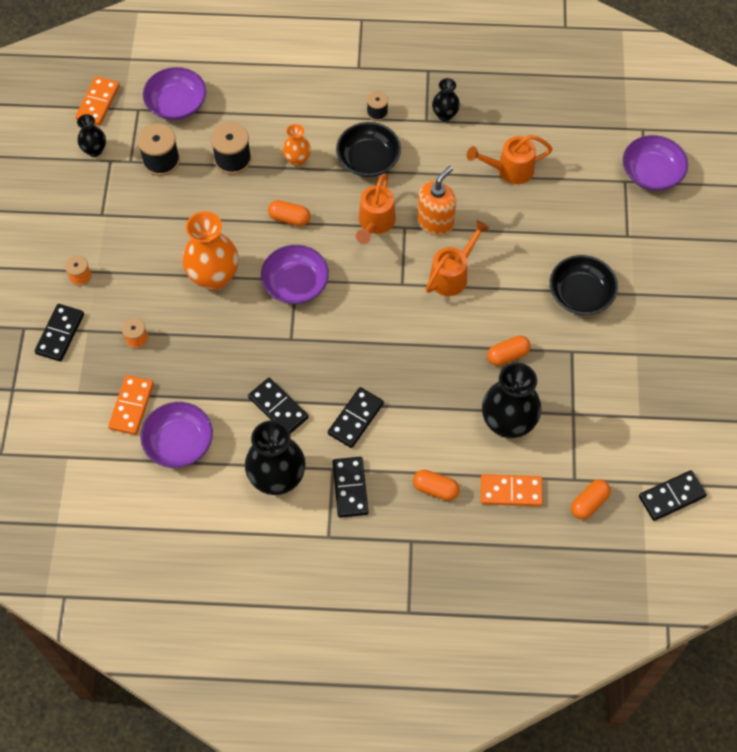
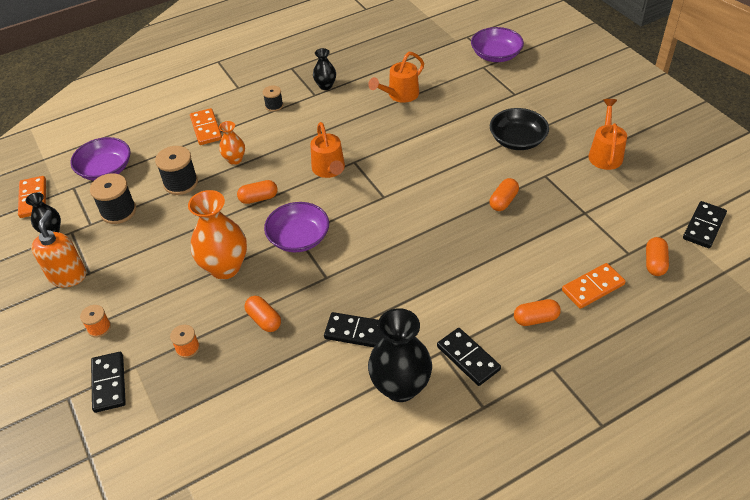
camera: 30 degrees left, 15 degrees down
(131, 406) = (221, 404): orange domino -> orange domino (206, 128)
(179, 443) = (289, 409): purple bowl -> none
(212, 349) = (264, 320): none -> orange capsule
(355, 418) = (427, 304): black domino -> none
(368, 159) = (291, 135): black bowl -> none
(435, 222) = (374, 148): orange soap dispenser -> orange soap dispenser (68, 276)
(452, 275) = (416, 173): orange watering can -> orange watering can (605, 153)
(508, 423) = (545, 243): black vase -> none

